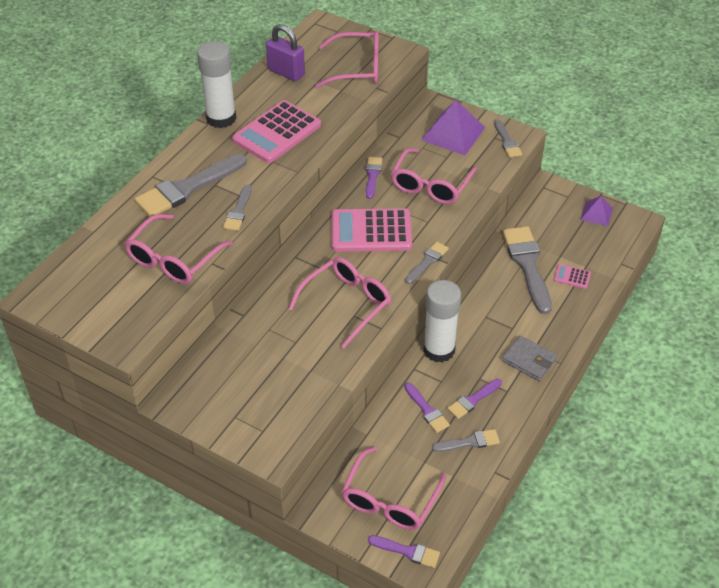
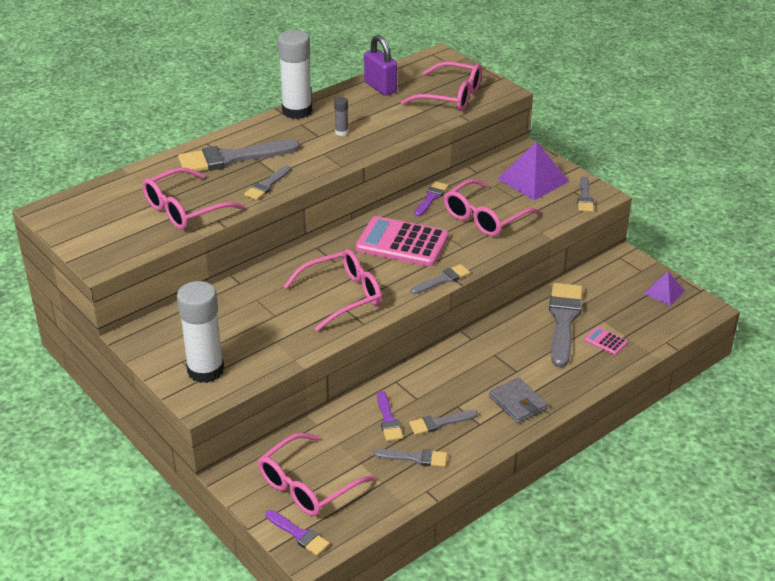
camera: 20 degrees right, 10 degrees down
(277, 133) = (341, 132): pink calculator -> grey glue stick
(439, 350) = (430, 371): white glue stick -> white glue stick (205, 370)
(473, 400) = (440, 423): purple brush -> grey brush

